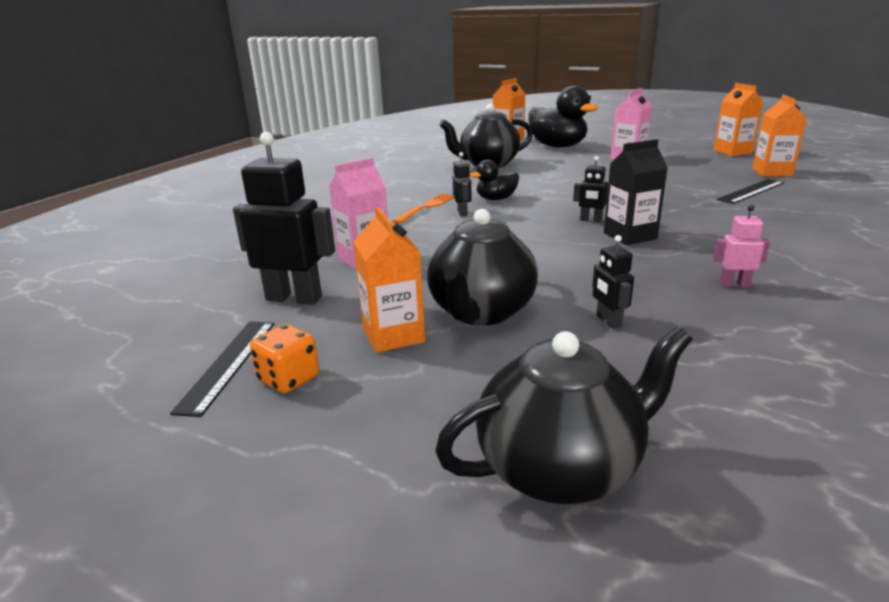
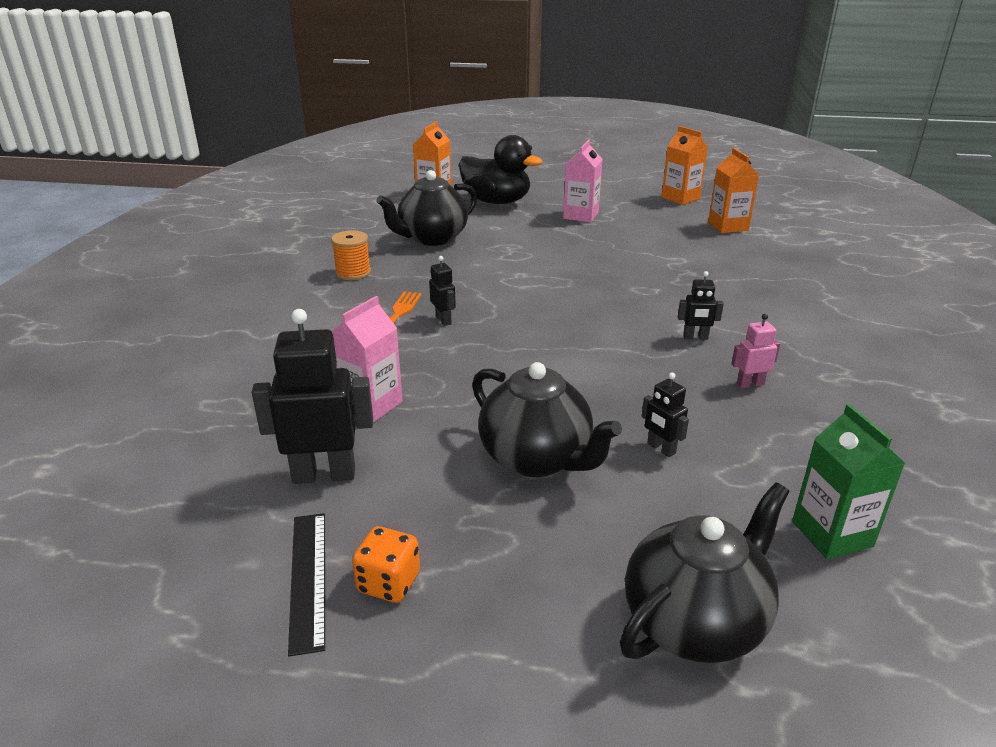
camera: 20 degrees left, 5 degrees up
(393, 335) = (464, 505): orange carton -> none
(410, 180) = (353, 272): none -> orange spool
(481, 312) = (537, 458): black teapot -> black teapot turned 45 degrees counterclockwise
(496, 199) = (469, 294): black duck -> none
(591, 220) = (584, 315): black robot -> black robot (695, 337)
(630, 236) = (632, 333): black carton -> none
(751, 191) = (719, 256): black ruler -> none
(769, 420) = (832, 534): none -> green carton

